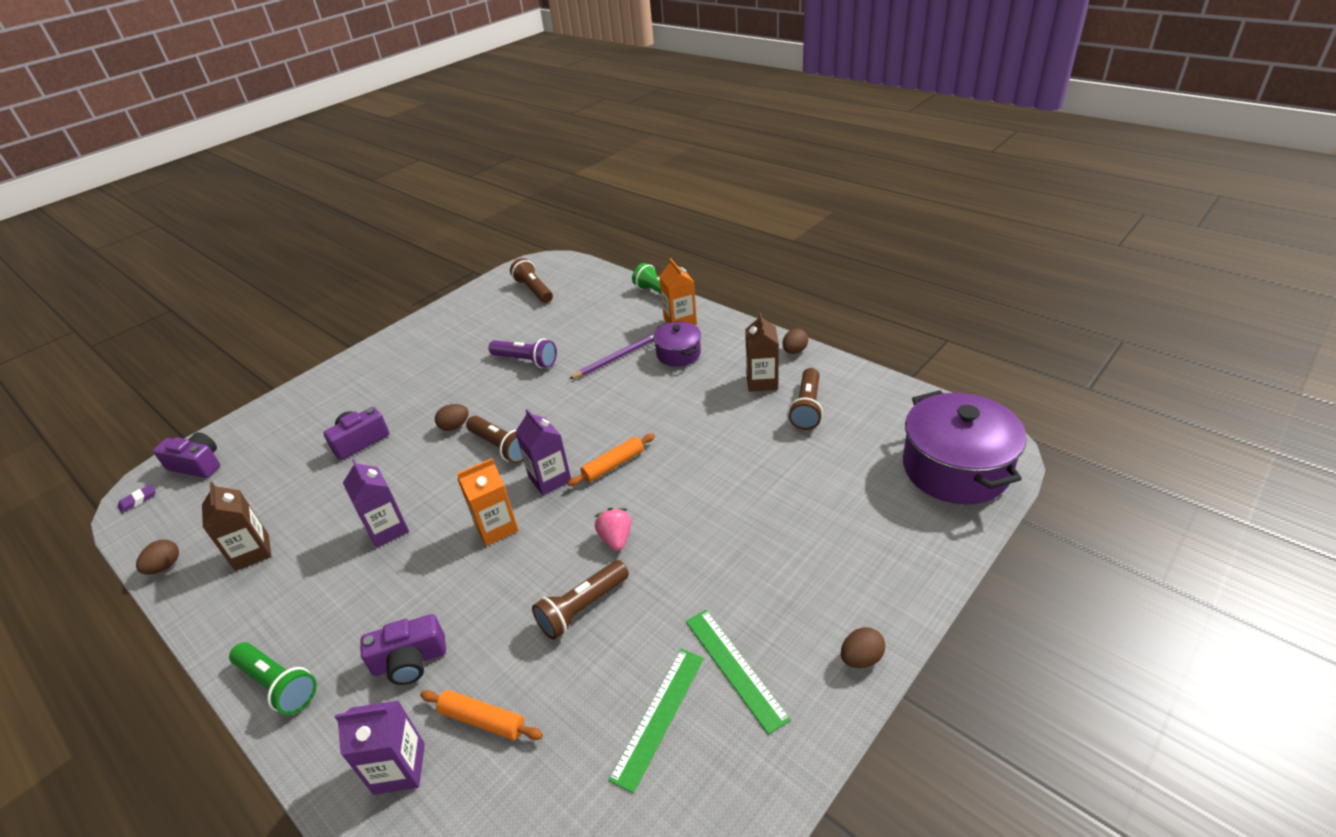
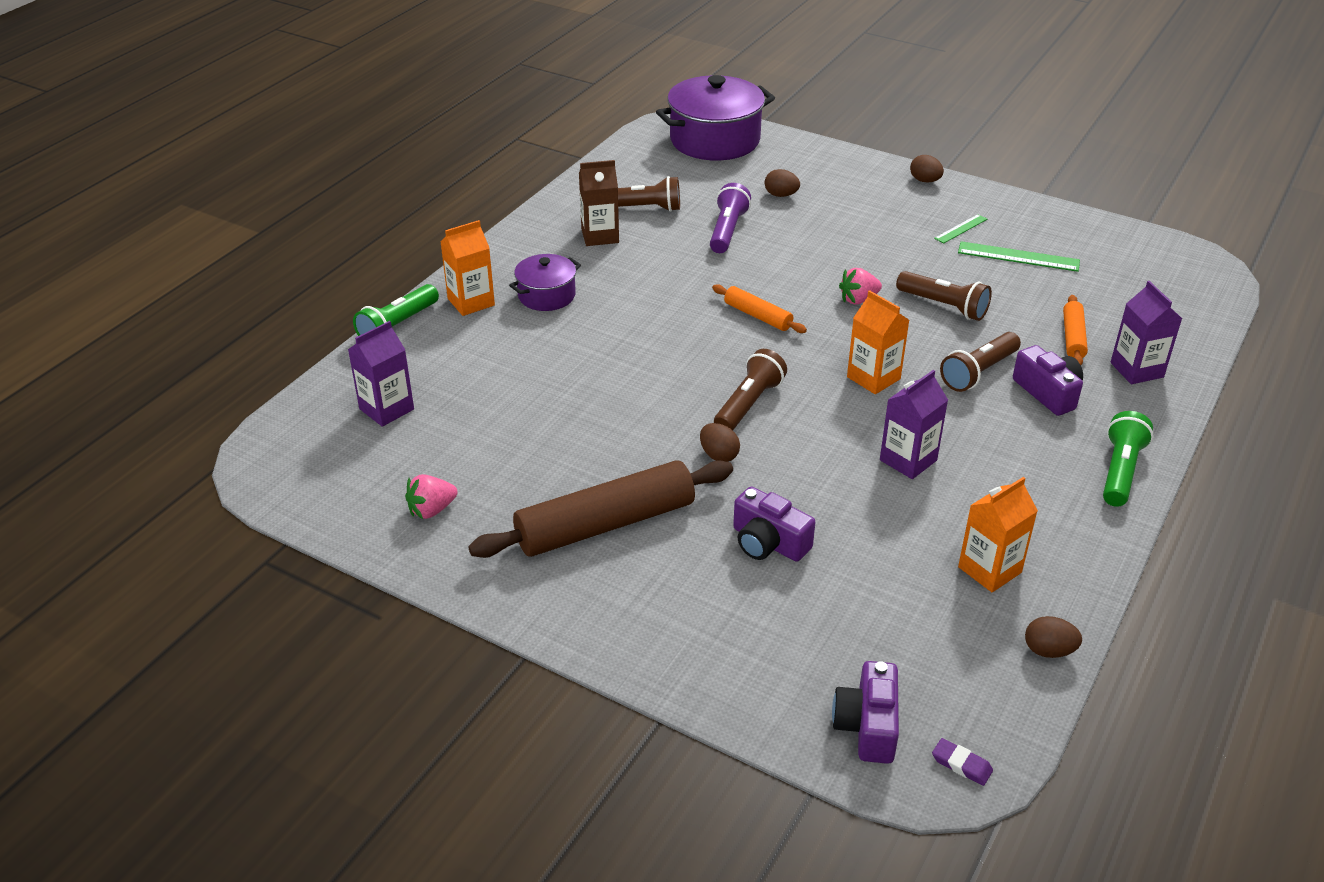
camera: 105 degrees left, 0 degrees up
(252, 552) = (989, 570): brown carton -> orange carton
(423, 374) = (605, 524): none -> brown rolling pin
(476, 314) = (431, 510): none -> pink strawberry
(526, 361) = (565, 423): purple flashlight -> purple flashlight (727, 231)
(534, 290) = (361, 458): brown flashlight -> brown flashlight (978, 372)
(550, 479) = (791, 355): purple carton -> purple carton (386, 409)
(617, 358) = (556, 342): purple pencil -> none
(735, 668) = (961, 229): green ruler -> green ruler, size x0.60
(794, 351) = (540, 218): brown egg -> brown egg (781, 195)

